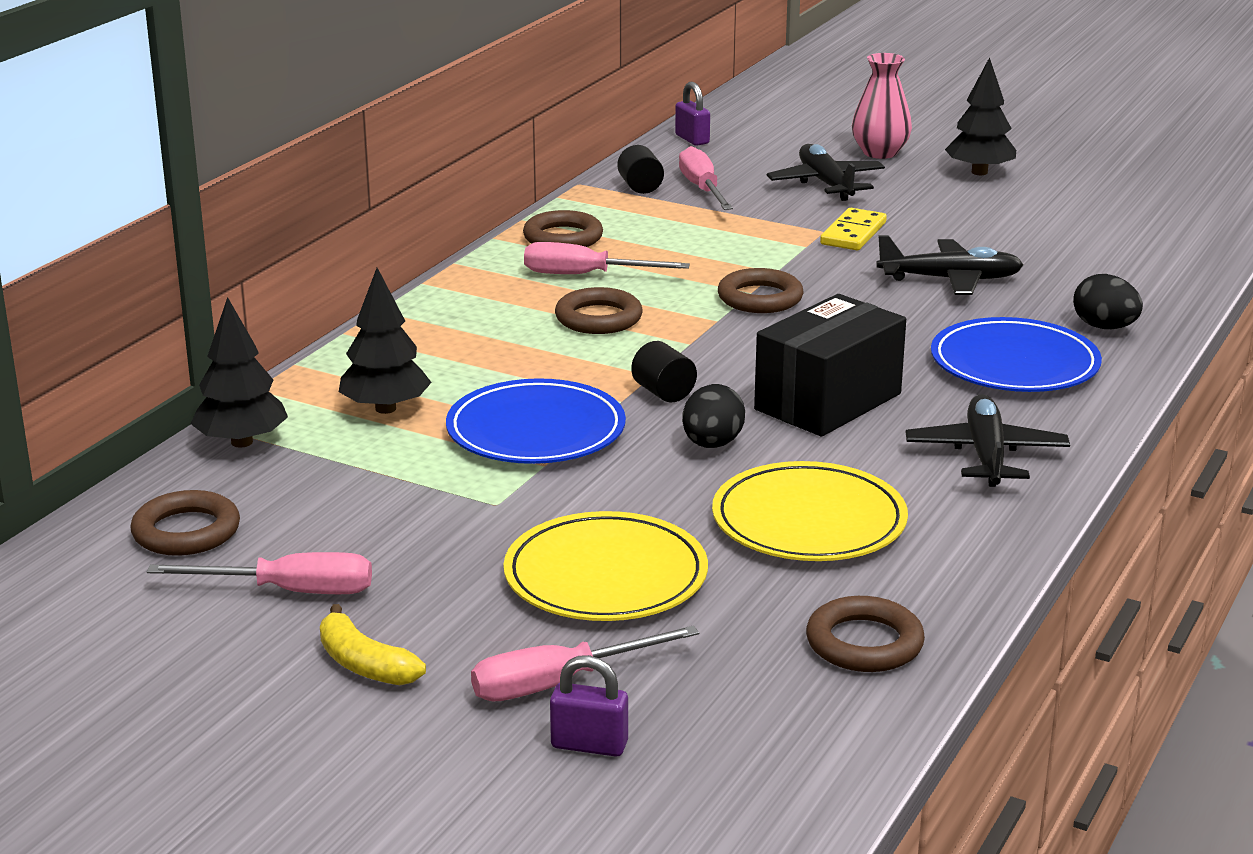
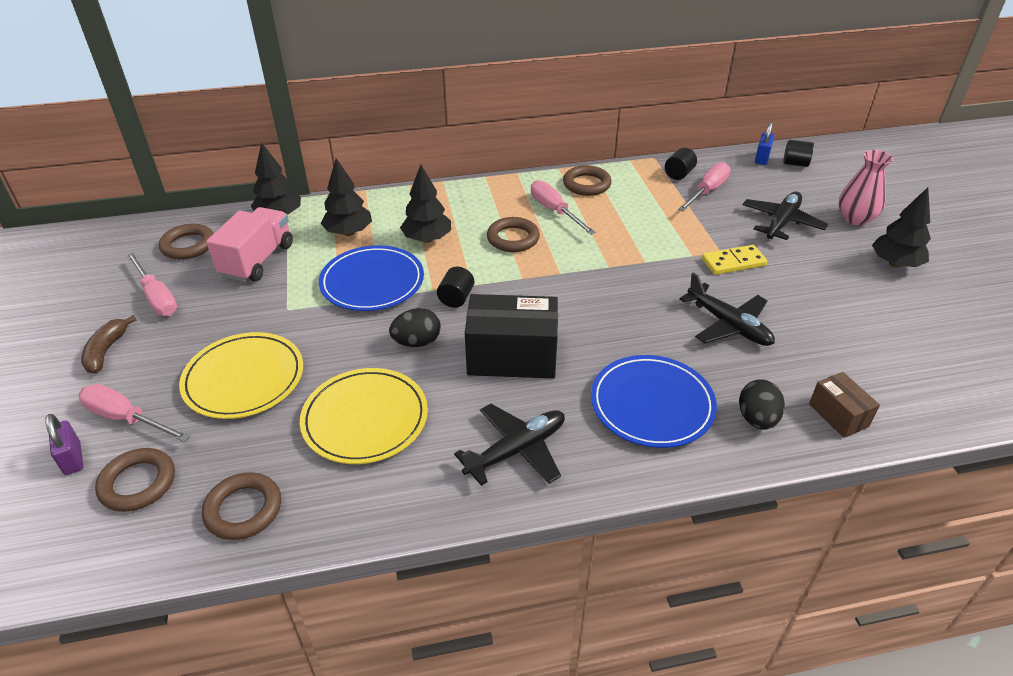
camera: 50 degrees right, 15 degrees up
(333, 491) = (257, 260): none -> pink truck
(364, 664) = (106, 351): yellow banana -> brown banana
(501, 366) = (427, 239): none -> black tree
(692, 139) = (761, 158): purple padlock -> blue padlock
(733, 131) = (795, 163): none -> black cylinder
(760, 298) = (605, 273): brown ring -> brown ring (138, 483)
(1149, 293) = (838, 415): none -> brown box

